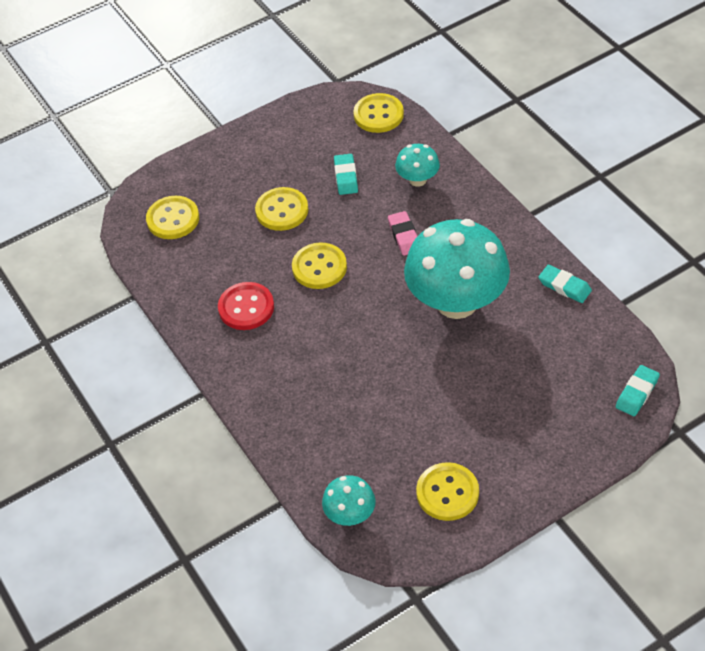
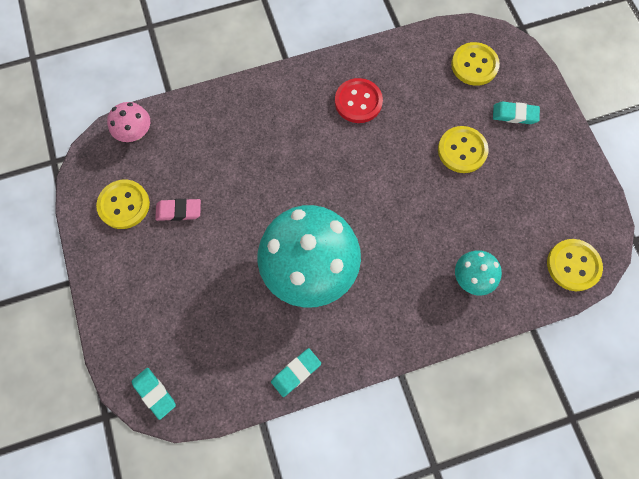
camera: 100 degrees right, 20 degrees up
(319, 267) = (385, 166): yellow button -> none
(346, 177) = (491, 214): turquoise eraser -> turquoise eraser (514, 115)
(350, 514) = (135, 133): turquoise mushroom -> pink mushroom
(404, 236) = (402, 245): pink eraser -> pink eraser (179, 211)

